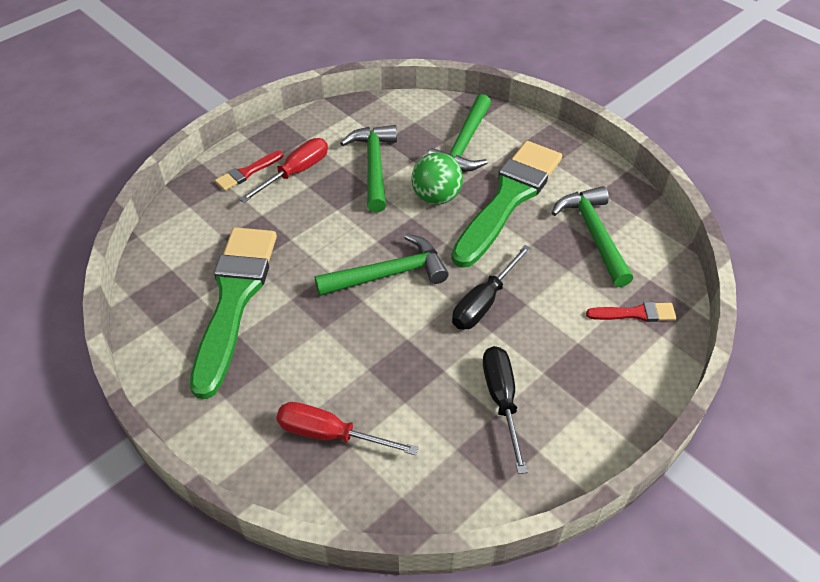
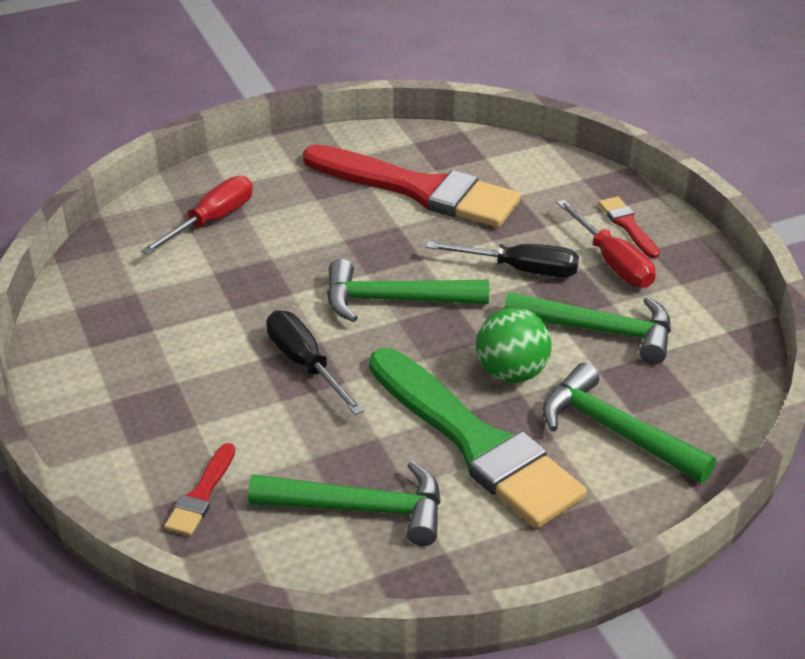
camera: 110 degrees right, 10 degrees down
(234, 299) = (419, 190): green brush -> red brush
(389, 274) = (394, 300): green hammer -> green hammer turned 90 degrees clockwise
(501, 400) = (165, 338): black screwdriver -> black screwdriver (520, 269)

